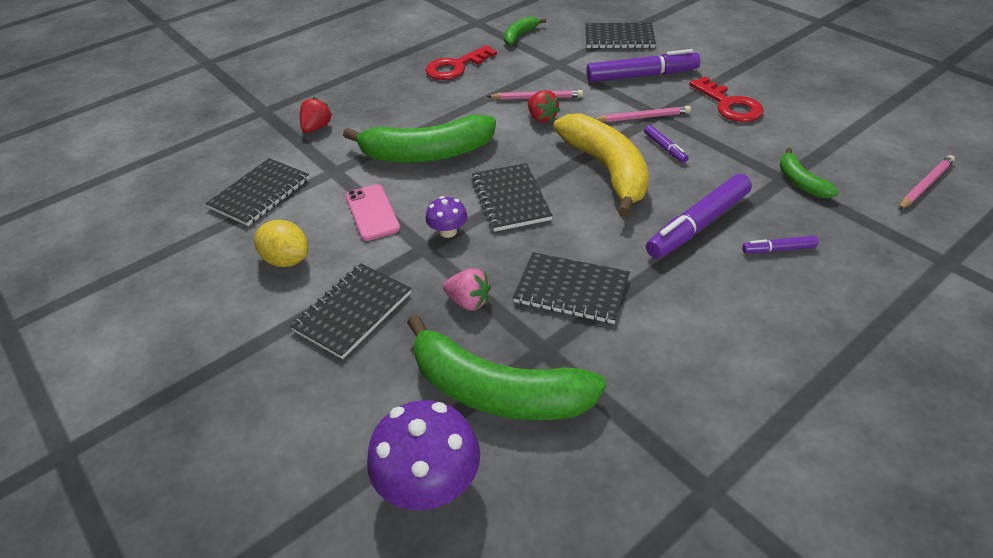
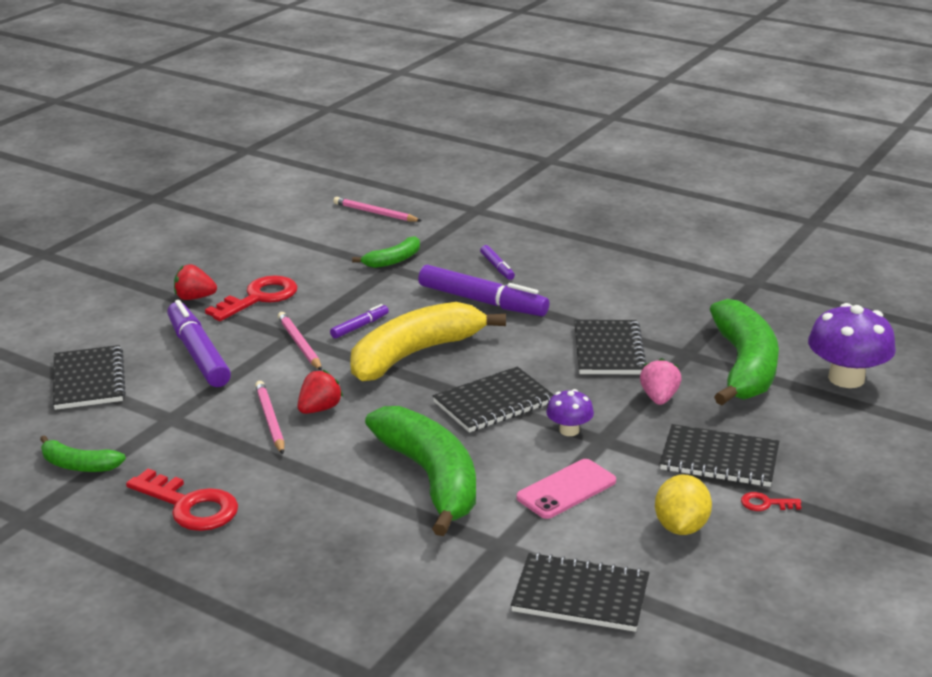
camera: 110 degrees left, 15 degrees down
(275, 320) = (766, 504): none -> red key
(317, 128) = (404, 597): red strawberry -> red strawberry (194, 298)

